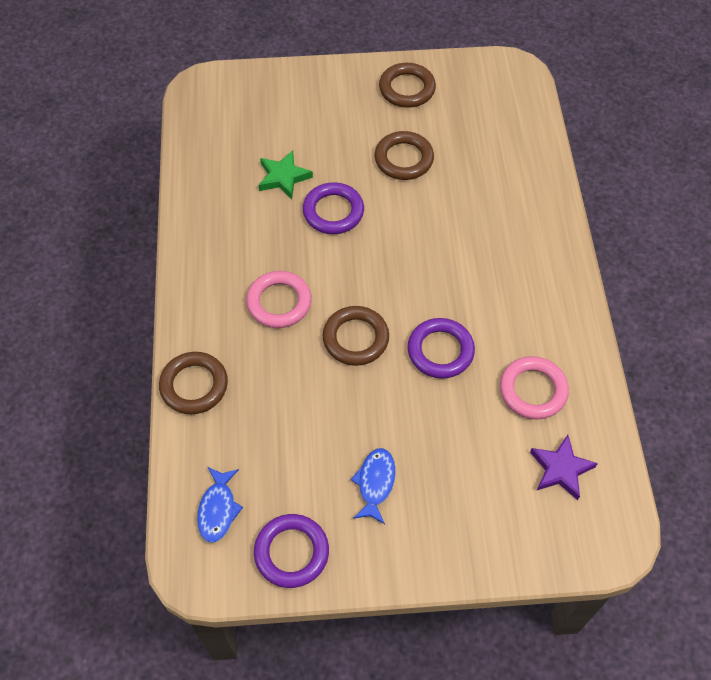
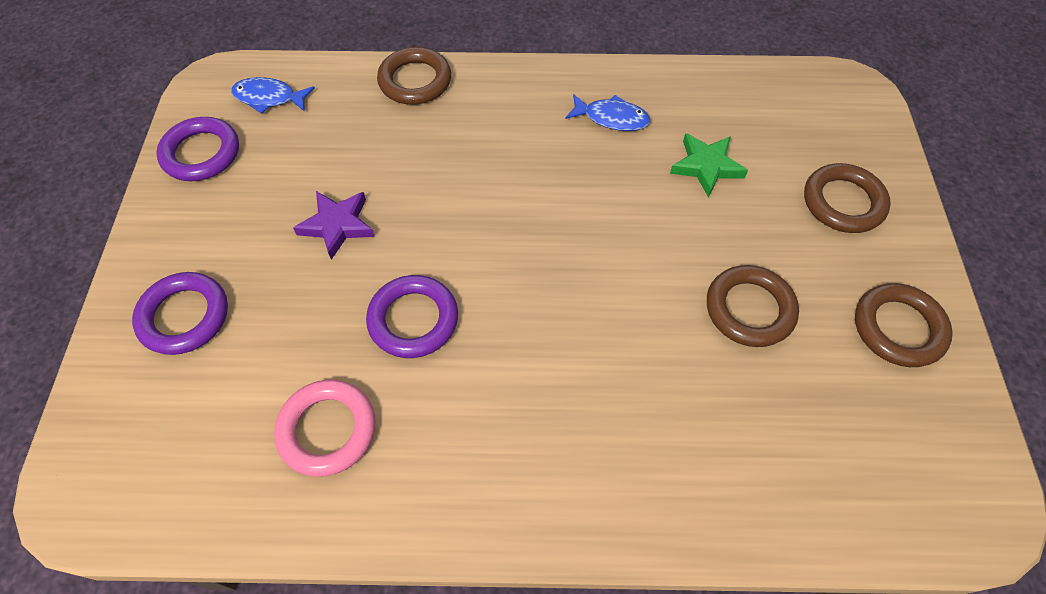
camera: 95 degrees right, 0 degrees up
(279, 302) = (511, 155): pink ring -> none
(333, 211) = (649, 216): purple ring -> purple ring (184, 316)
(355, 338) = (448, 227): brown ring -> brown ring (843, 202)
(375, 483) = (252, 232): blue fish -> blue fish (611, 118)
(561, 469) = (200, 446): purple star -> purple star (337, 225)

